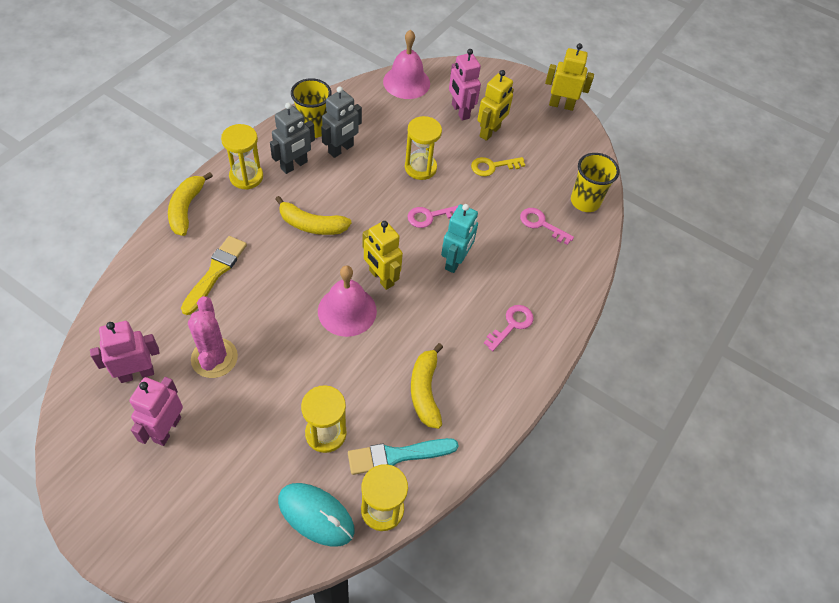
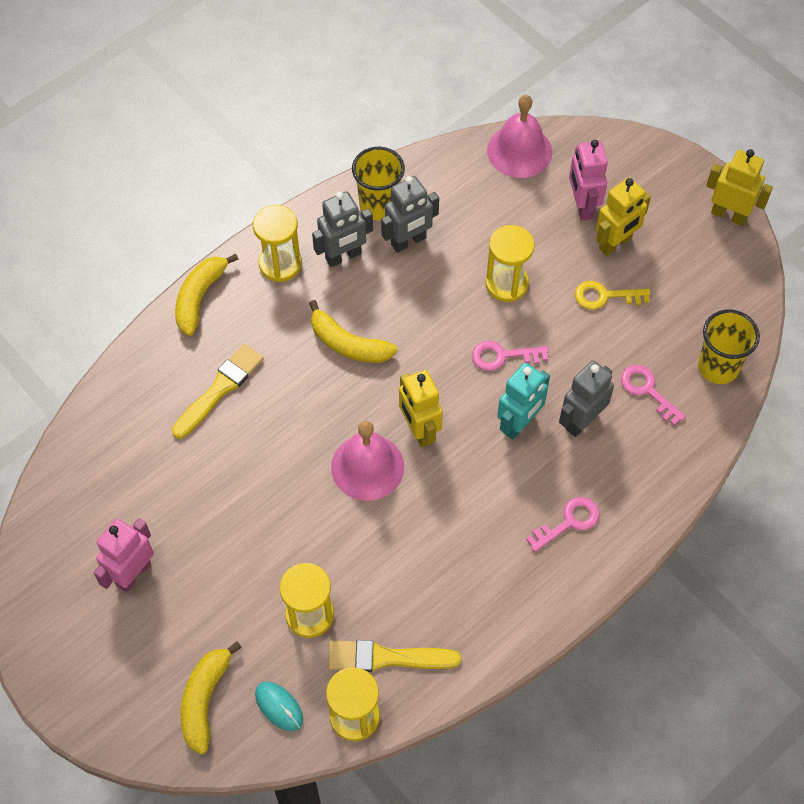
camera: 20 degrees right, 5 degrees up
(137, 373) = (110, 501): pink robot -> none
(214, 358) = (200, 498): pink cactus -> none
(316, 515) = (279, 707): turquoise mouse -> turquoise mouse, size x0.61
(397, 455) = (386, 658): turquoise brush -> yellow brush
(425, 391) = (438, 586): yellow banana -> yellow banana (205, 700)
(500, 252) = (581, 421): none -> grey robot

